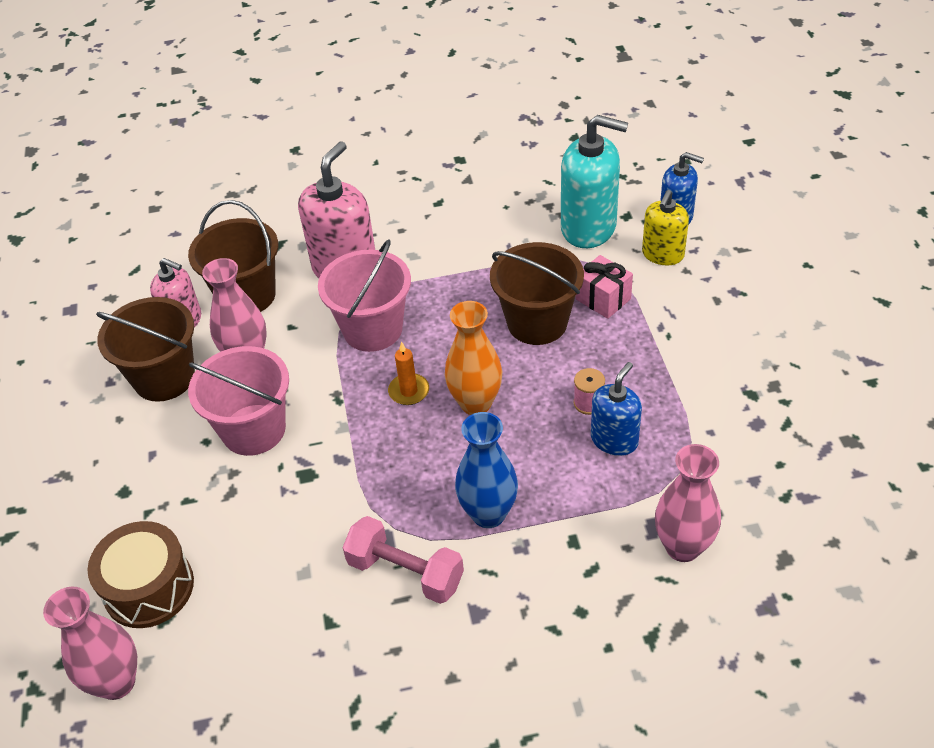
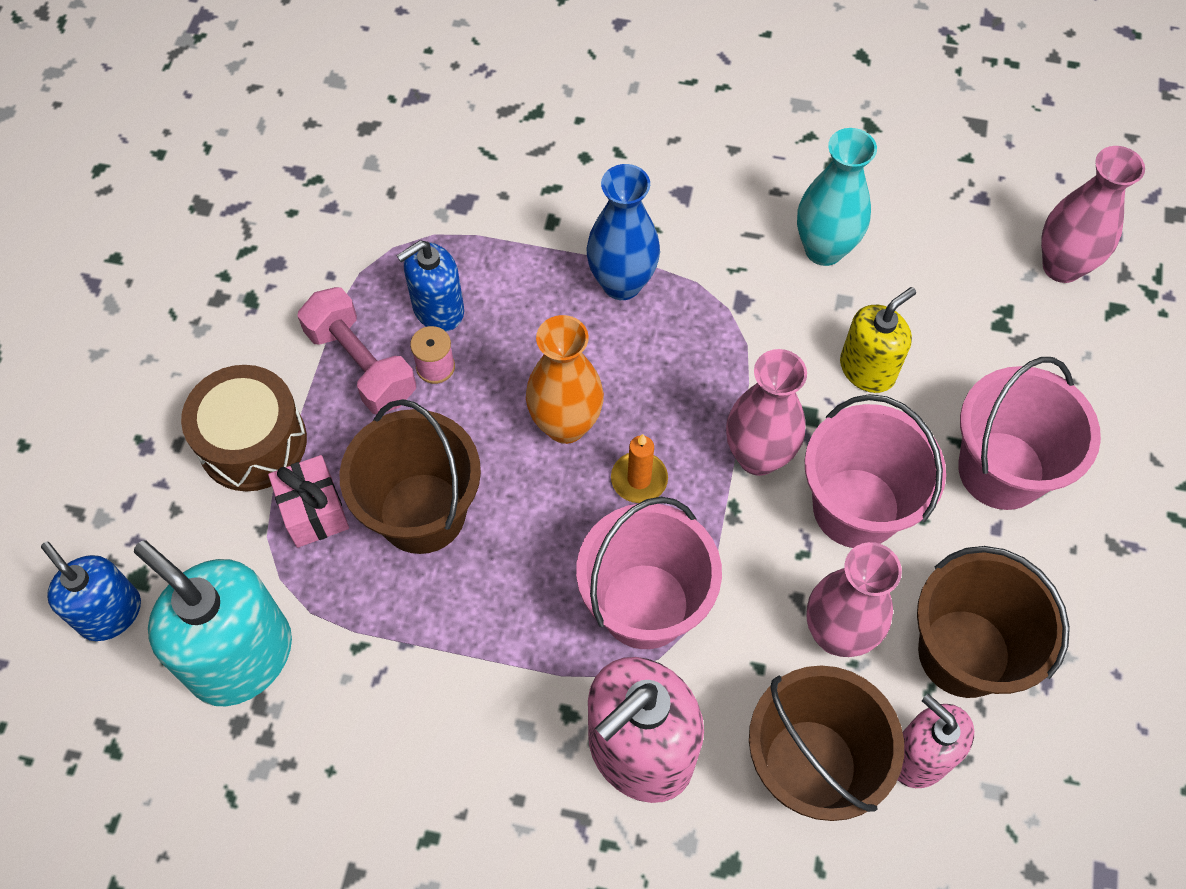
camera: 160 degrees left, 15 degrees up
(149, 587) = (1018, 351): brown drum -> brown drum (253, 442)
(153, 492) = (1001, 470): none -> pink bucket
(334, 611) = (824, 249): none -> turquoise vase
(405, 572) = (737, 258): pink dumbbell -> pink dumbbell (361, 365)
(662, 254) = (182, 552): yellow soap dispenser -> yellow soap dispenser (867, 369)
(683, 547) = (450, 174): pink vase -> pink vase (758, 456)

